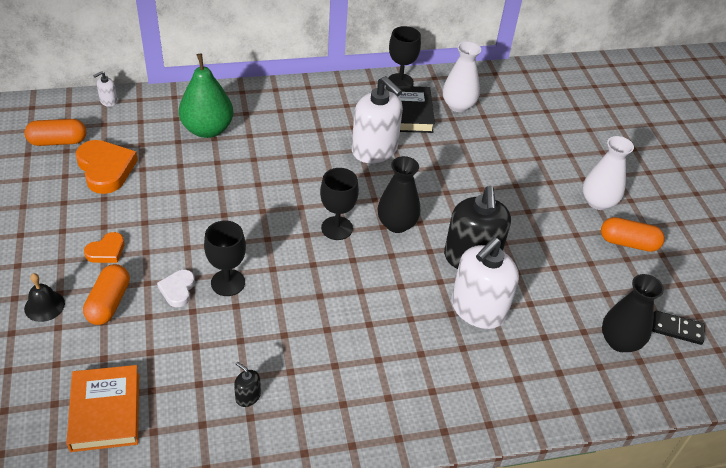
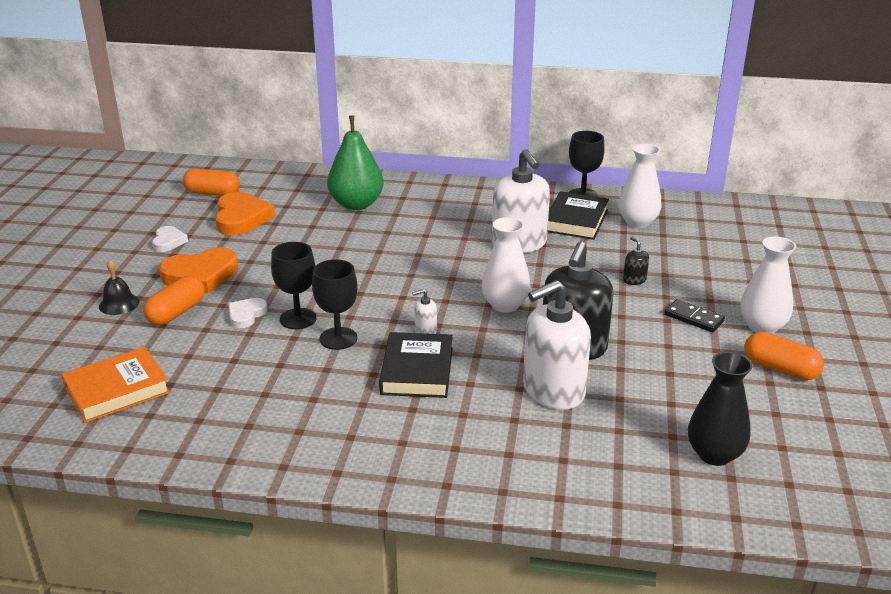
camera: 25 degrees right, 15 degrees down
(49, 214) = (168, 241): none -> white heart
(105, 411) = (117, 390): orange book -> orange book turned 45 degrees clockwise
(106, 251) = (201, 275): orange heart -> orange heart, size x1.81
(108, 101) = (277, 172): white soap dispenser -> white soap dispenser (425, 330)
(248, 396) = (257, 409): black soap dispenser -> black soap dispenser (634, 280)
(337, 228) = (437, 297): black goblet -> black goblet (338, 338)
(361, 316) = (417, 371): none -> black book
(397, 224) = (505, 305): black vase -> white vase
(677, 329) = (800, 459): black domino -> black domino (694, 318)

